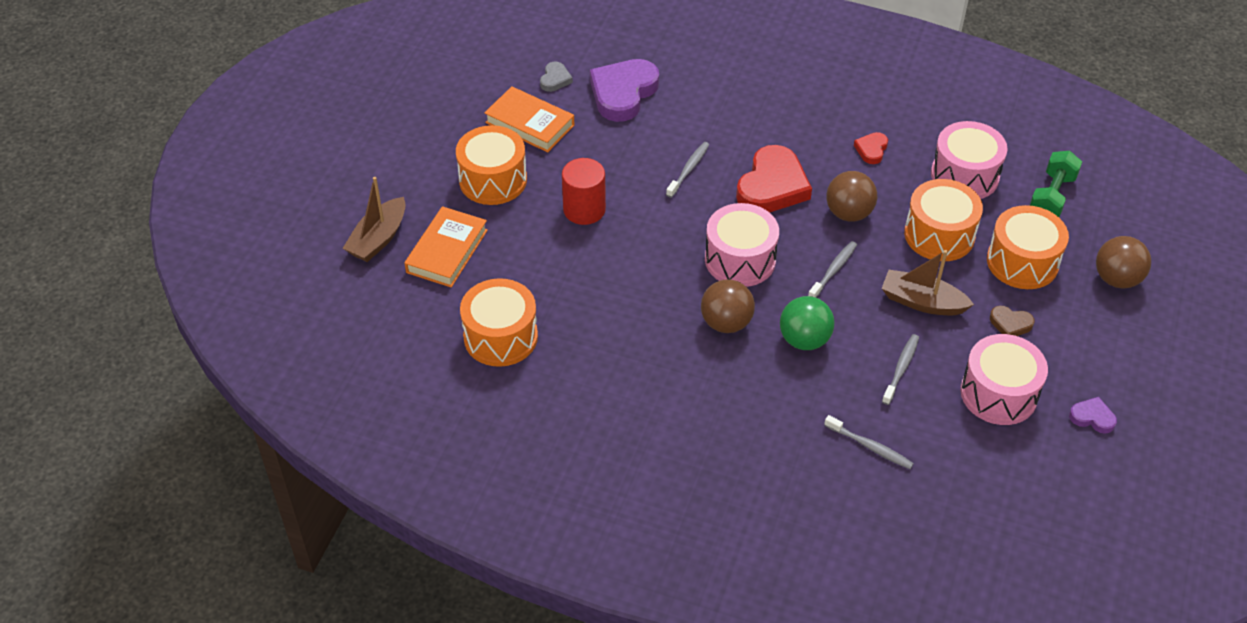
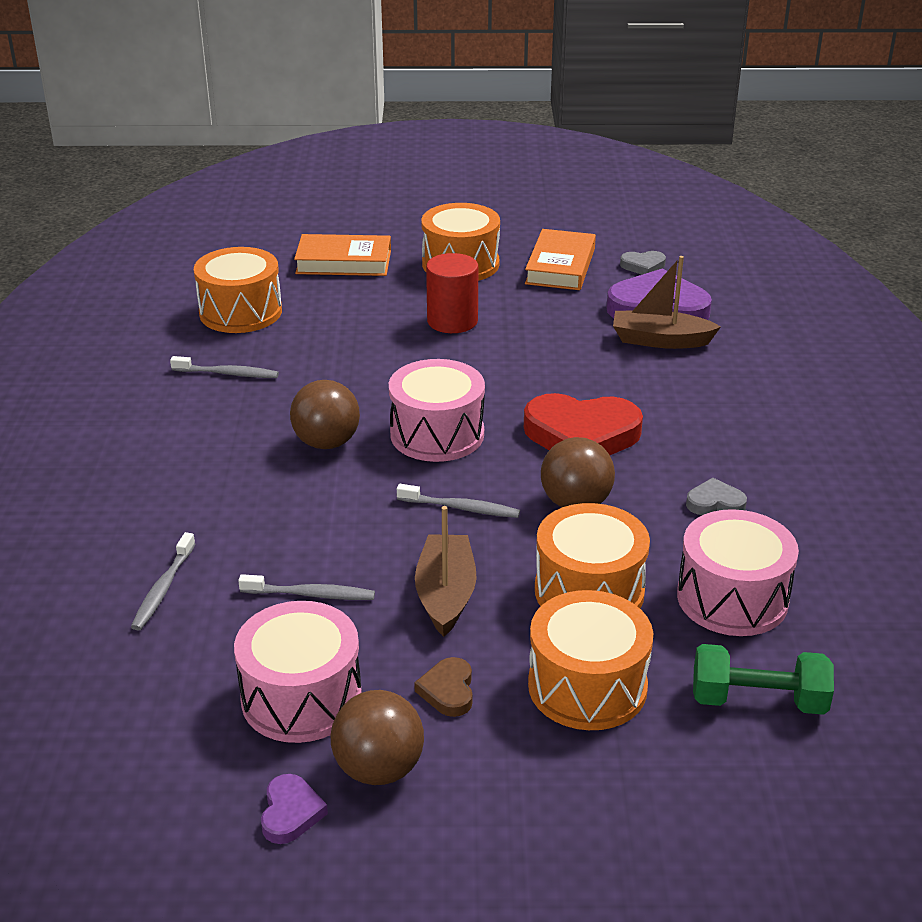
camera: 70 degrees right, 15 degrees down
(378, 239) = (340, 227): brown boat -> brown boat (660, 340)
(688, 169) = (565, 372): grey toothbrush -> grey toothbrush (228, 374)
(804, 340) = (326, 505): green ball -> none
(871, 150) = (715, 503): red heart -> grey heart
(1116, 279) = (617, 807): brown ball -> brown ball (379, 769)

